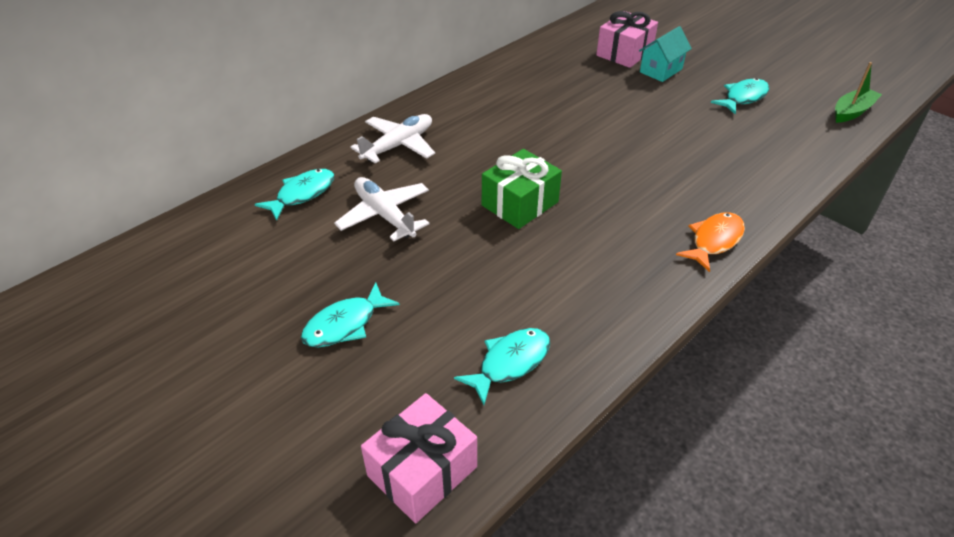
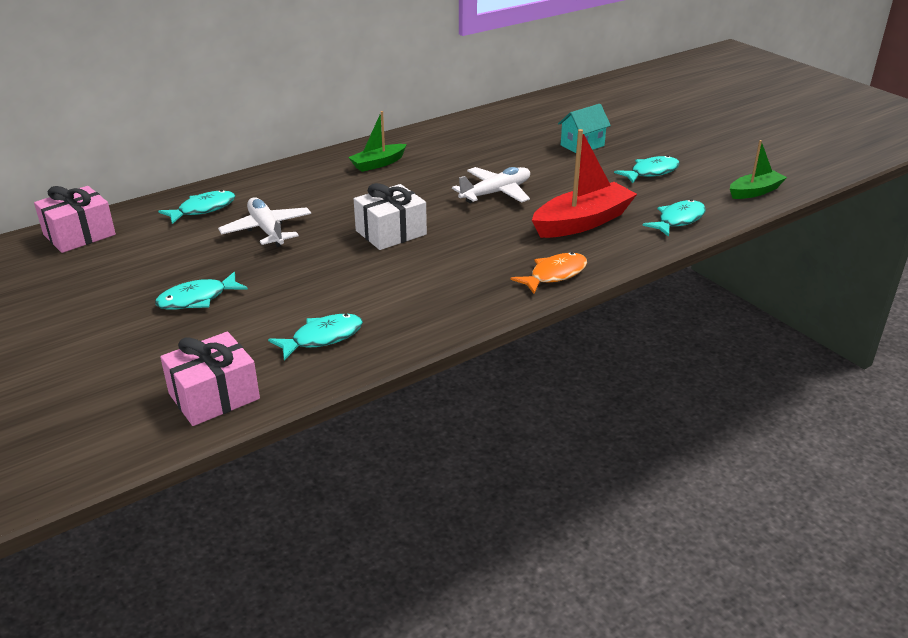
camera: 10 degrees right, 10 degrees down
(398, 145) = (304, 182): white plane -> white plane (496, 193)
(467, 113) = (378, 164): none -> green boat
(520, 203) = (391, 232): green gift -> white gift
(624, 53) = (554, 129): pink gift -> pink gift (79, 235)
(708, 168) = (582, 222): none -> red boat
(799, 155) = (678, 220): none -> turquoise fish

